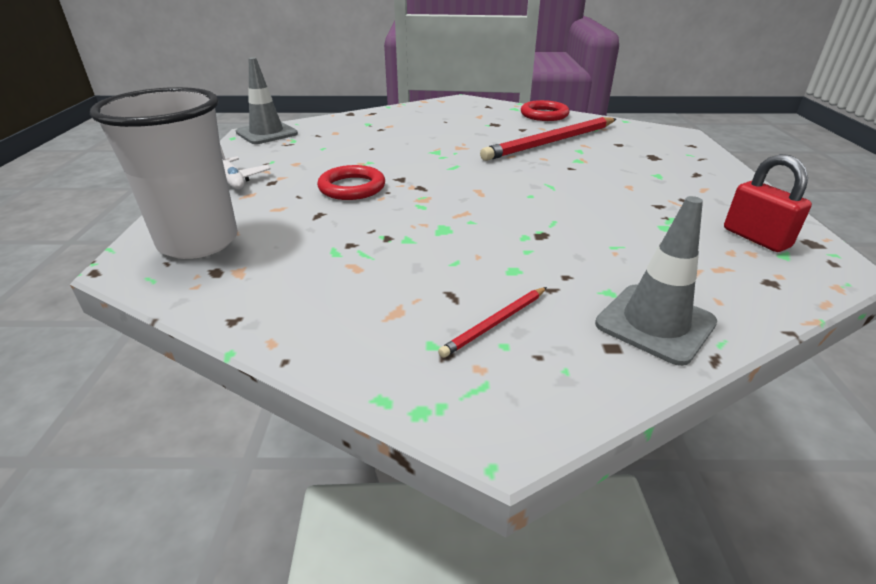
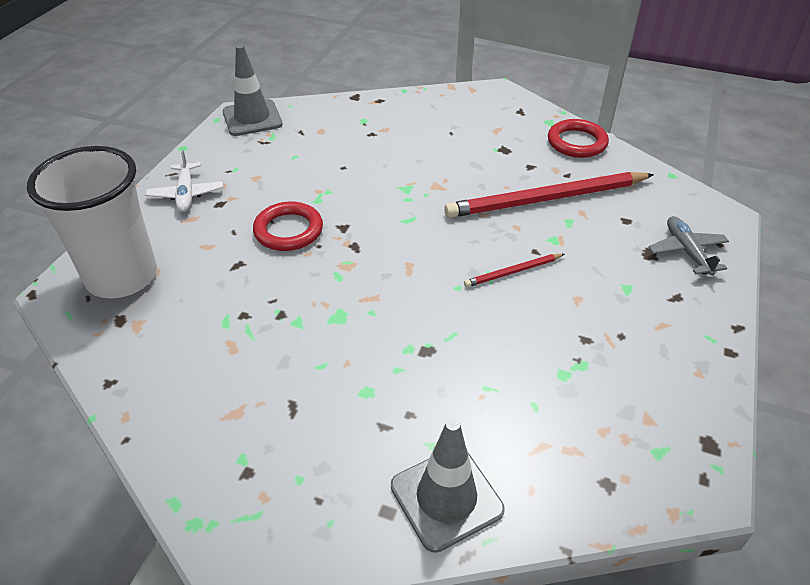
camera: 20 degrees right, 10 degrees up
(495, 323) = (307, 452): red pencil -> red pencil (513, 272)
(677, 152) = (686, 251): none -> grey plane
(756, 238) = (650, 419): red padlock -> none

